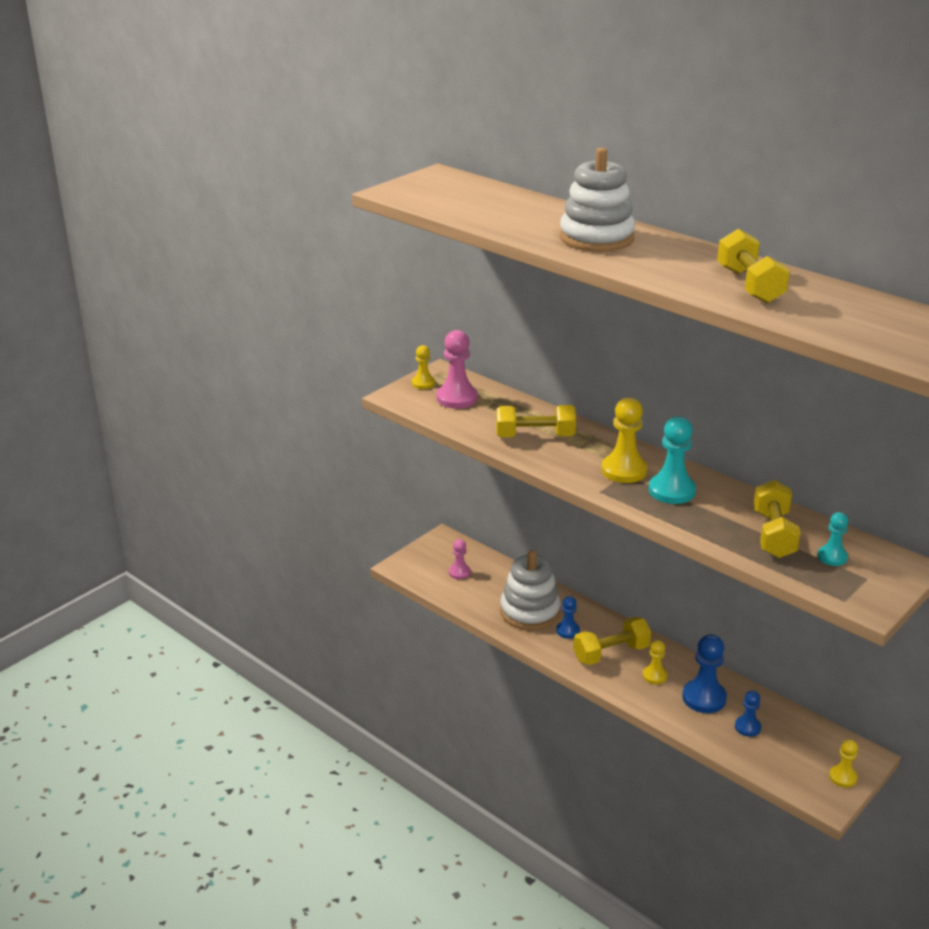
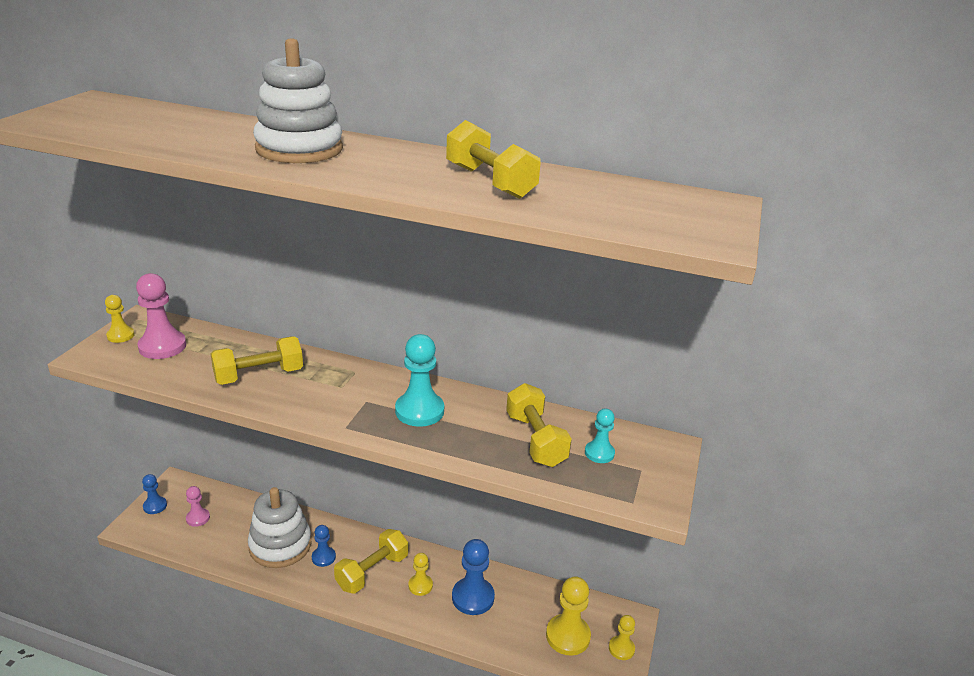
camera: 25 degrees left, 0 degrees up
(624, 470) = (364, 397): yellow pawn -> yellow pawn (568, 636)
(747, 727) = (521, 619): blue pawn -> blue pawn (155, 506)

